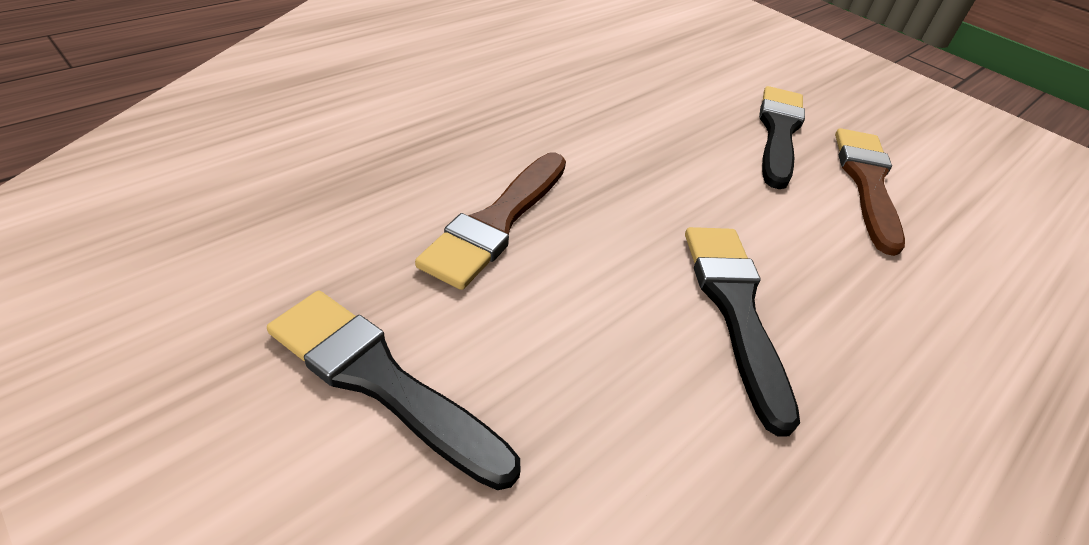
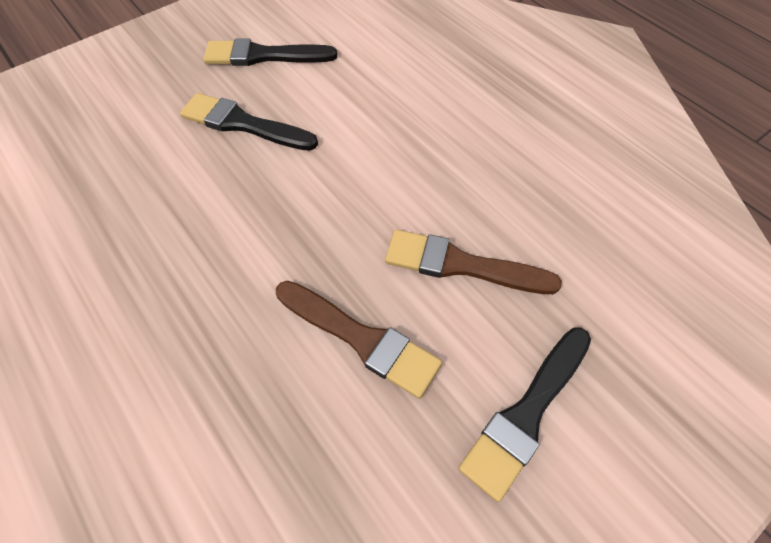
camera: 80 degrees left, 15 degrees up
(735, 309) = (441, 199): black brush -> black brush (264, 56)
(867, 183) = (311, 91): brown brush -> brown brush (461, 265)

